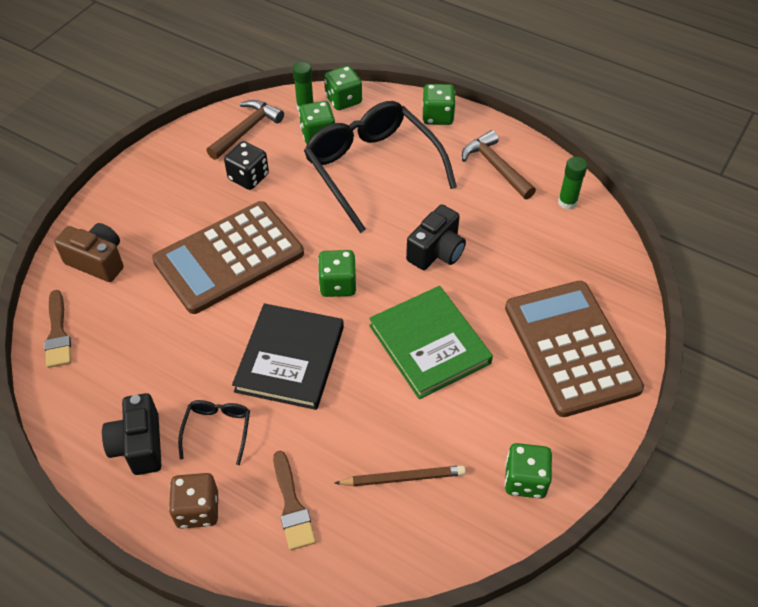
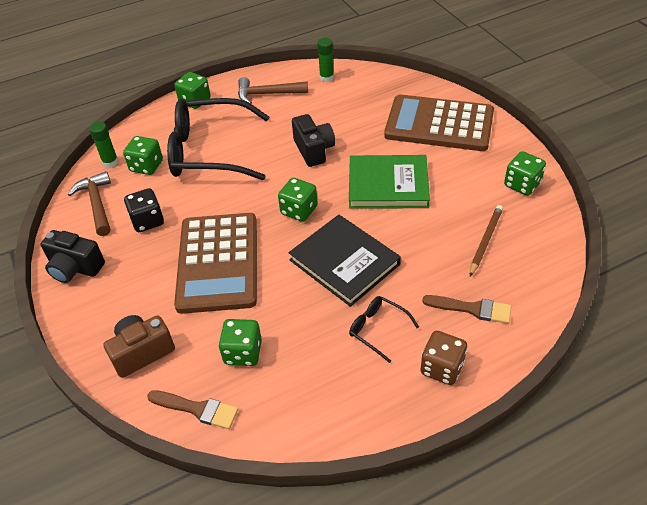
camera: 55 degrees left, 5 degrees down
(139, 445) = (357, 386): black camera -> black camera (75, 268)
(343, 100) = (127, 139): green dice -> green dice (243, 352)

